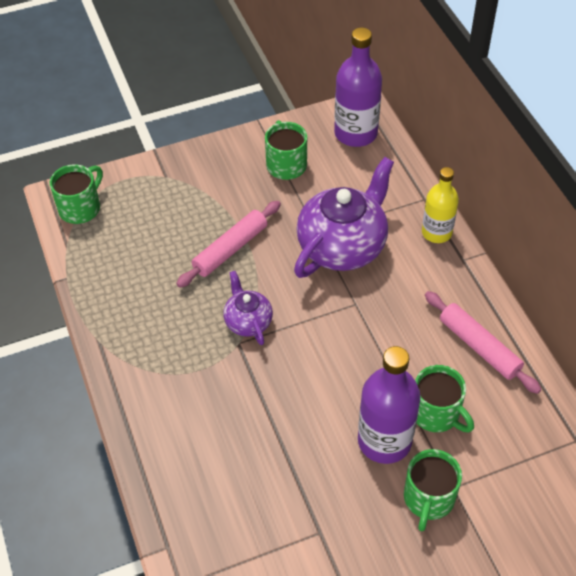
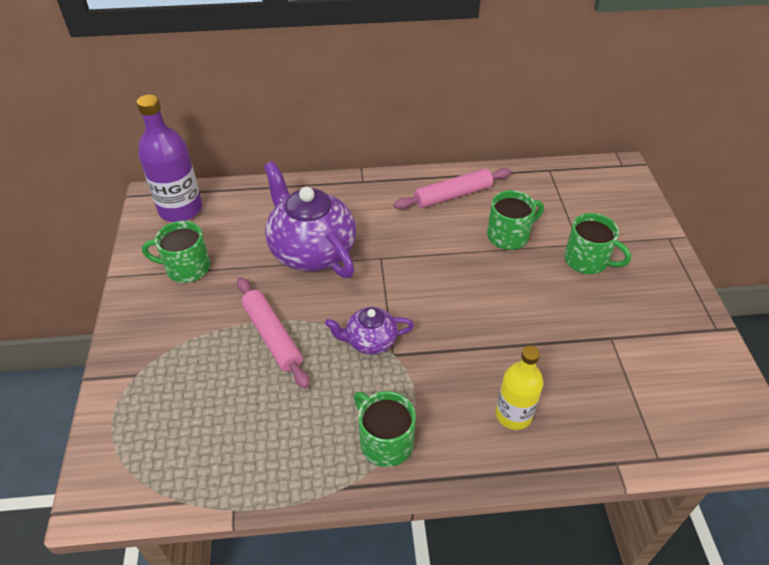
camera: 75 degrees left, 5 degrees down
(80, 208) = (129, 475): green mug -> green mug (385, 441)
(384, 441) = (528, 273): purple bottle -> none
(436, 232) = (327, 188): yellow bottle -> yellow bottle (513, 414)

